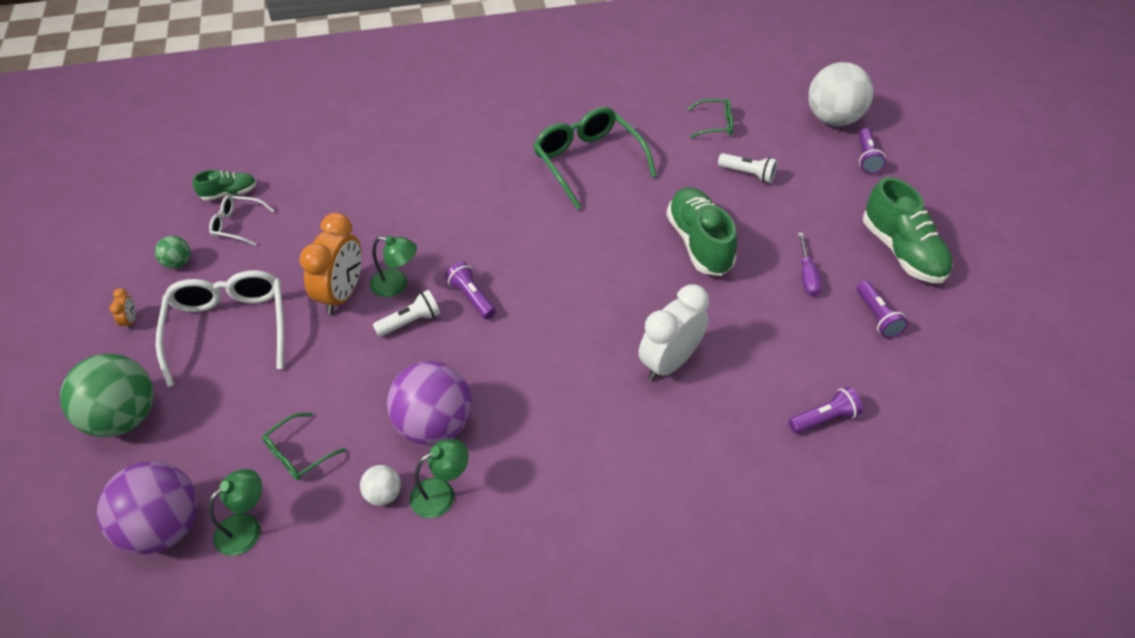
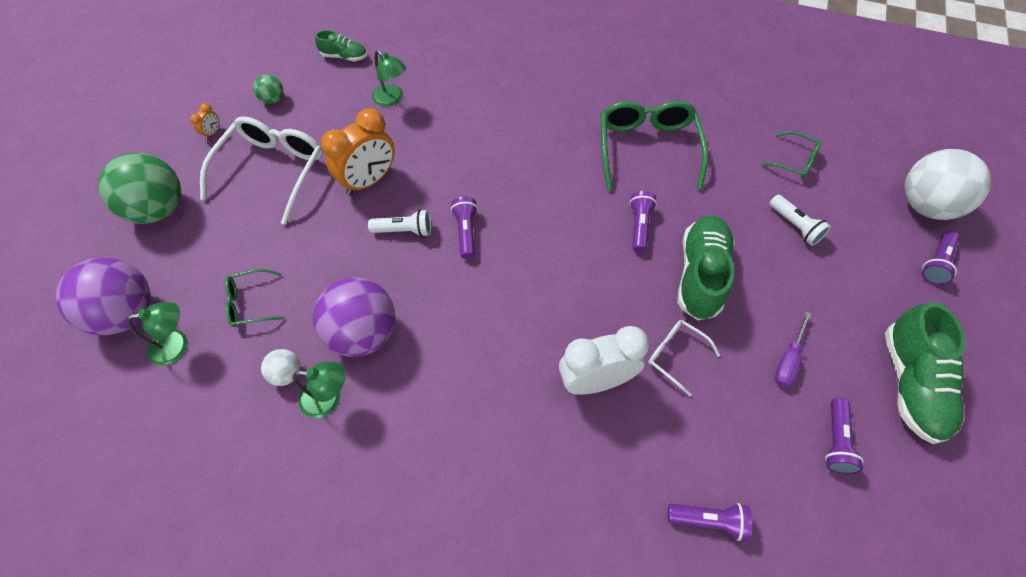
camera: 30 degrees right, 10 degrees up
(237, 225) = (333, 86): white glasses -> white glasses (675, 355)
(396, 285) = (415, 192): green lamp -> green lamp (392, 99)
(623, 226) = (639, 226): none -> purple flashlight

